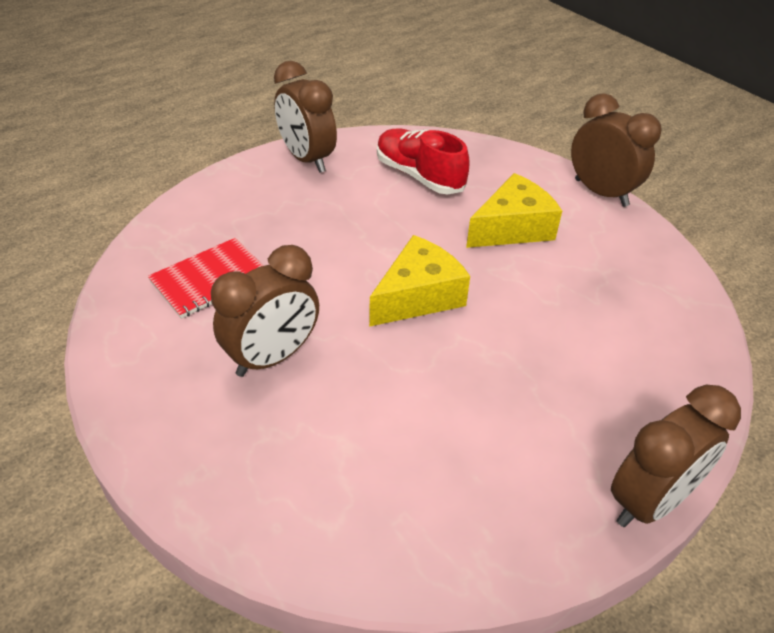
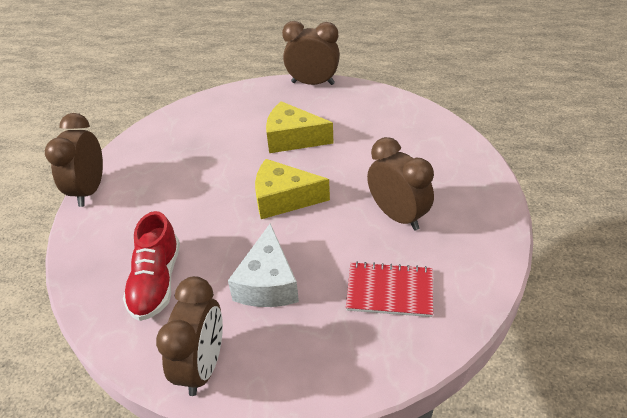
camera: 130 degrees left, 0 degrees up
(272, 357) = (397, 215): brown clock -> brown clock turned 45 degrees clockwise
(329, 224) = (267, 283): none -> white cheese
(512, 228) = (174, 203): yellow cheese -> yellow cheese (293, 138)

